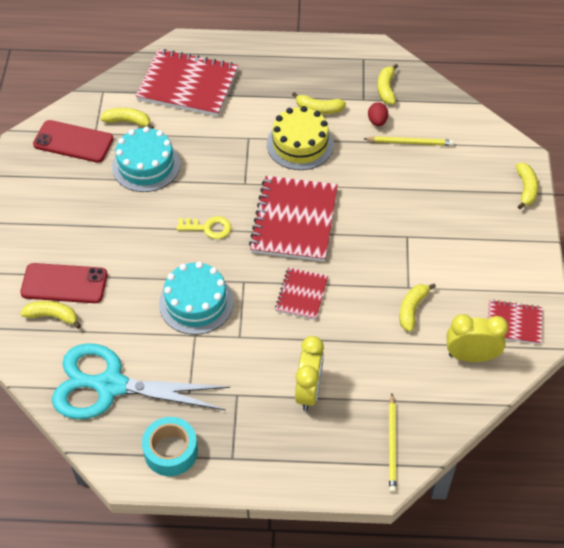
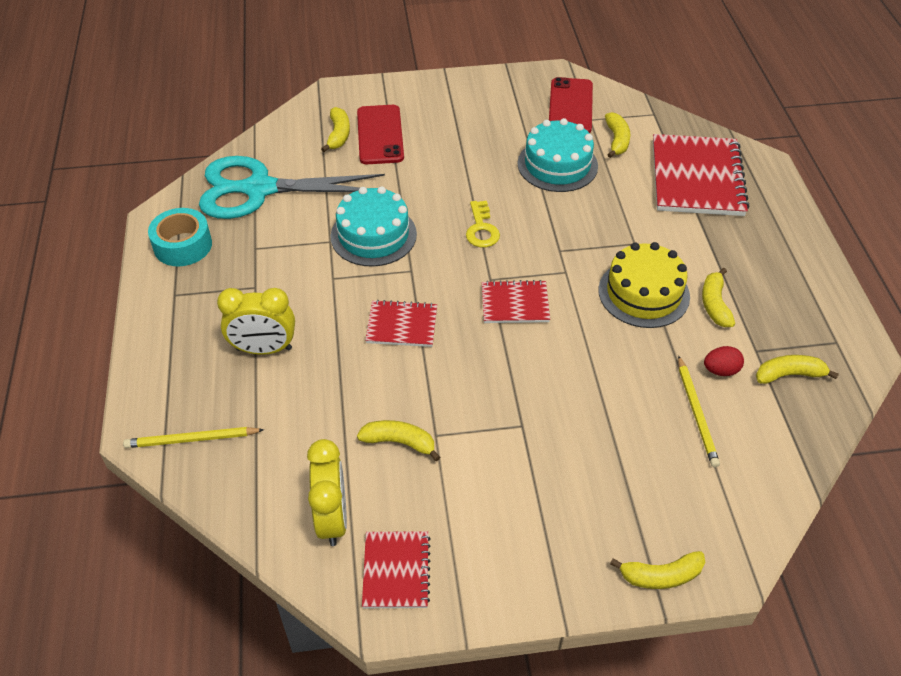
camera: 80 degrees right, 5 degrees down
(111, 385) = (259, 189): turquoise scissors -> turquoise scissors turned 90 degrees counterclockwise
(294, 220) = (515, 304): red notebook -> red notebook, size x0.54

